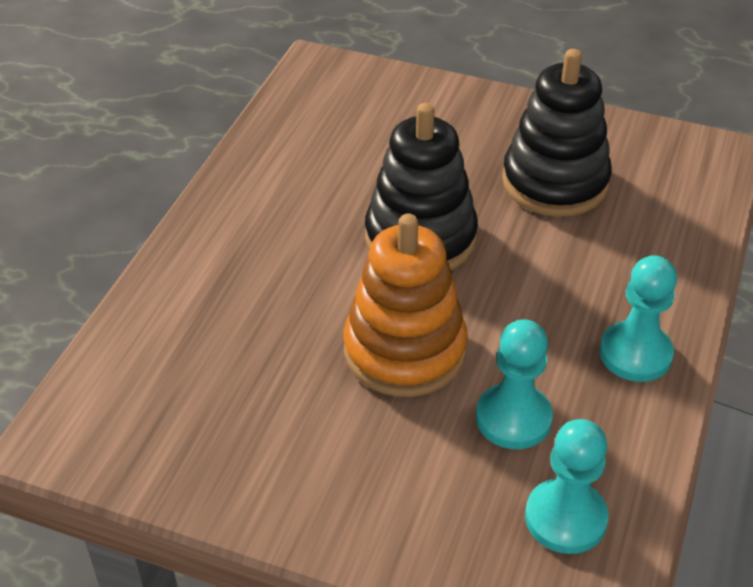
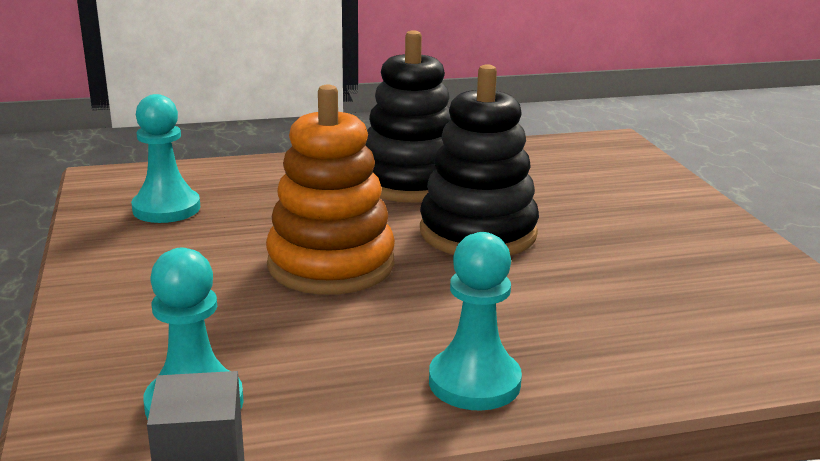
camera: 55 degrees right, 20 degrees down
(513, 418) = (303, 338): turquoise pawn -> turquoise pawn (166, 208)
(555, 182) = (655, 270): black stacking toy -> black stacking toy (410, 182)

